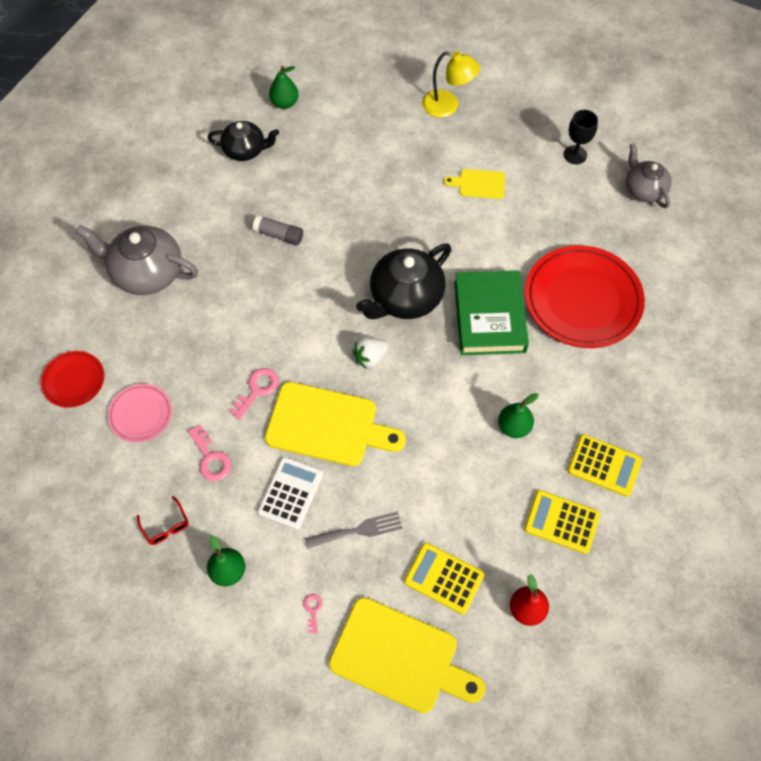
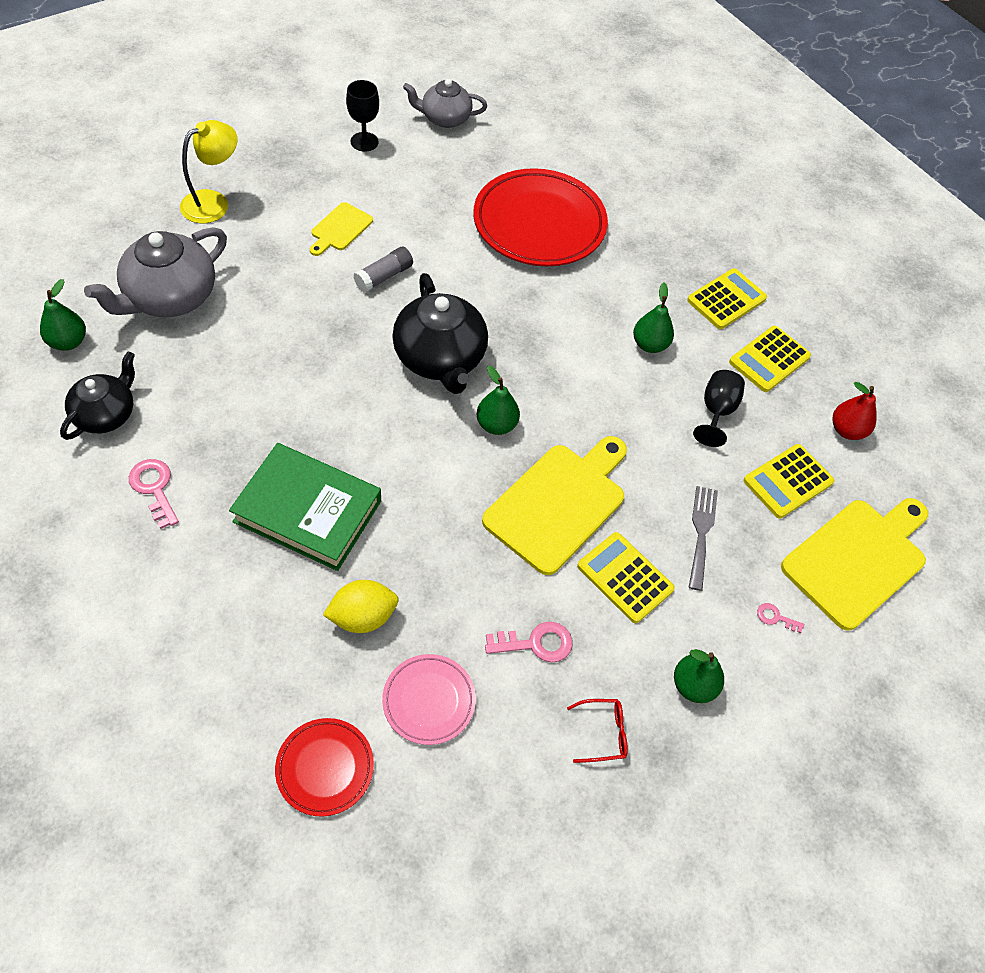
camera: 70 degrees left, 5 degrees down
(146, 273) = (213, 607): grey teapot -> grey teapot (170, 297)
(179, 351) = (362, 617): none -> yellow lemon
(257, 390) = (471, 553): pink key -> pink key (154, 488)
(279, 235) = (266, 436): grey glue stick -> grey glue stick (384, 276)
(290, 493) = (625, 578): white calculator -> yellow calculator
(370, 358) = (496, 425): white strawberry -> green pear
(479, 500) = (716, 411): none -> black goblet
(489, 316) = (511, 301): green book -> green book (308, 511)

